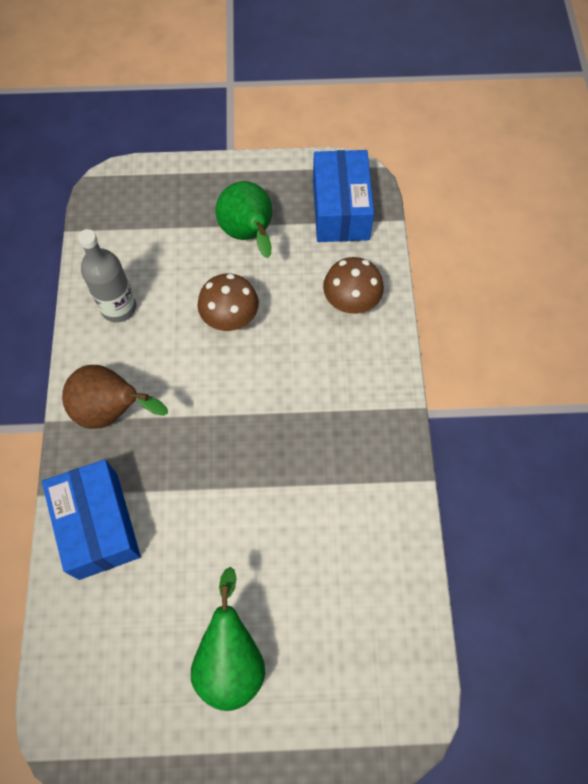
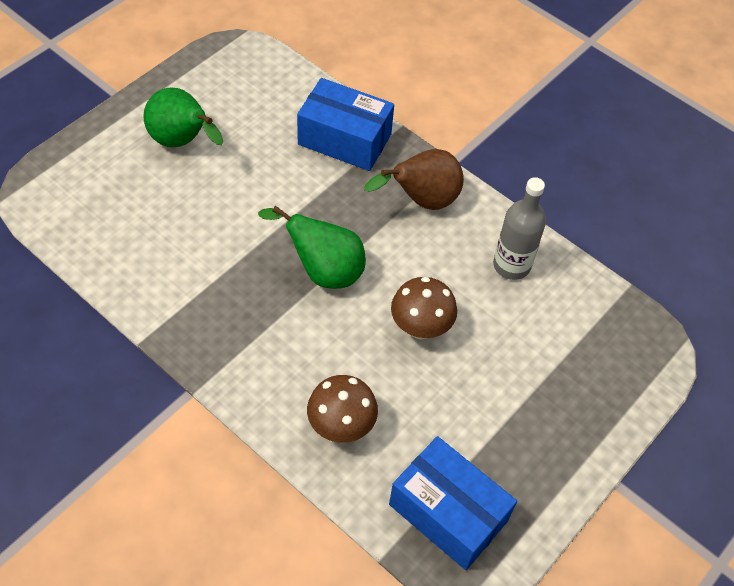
camera: 130 degrees right, 10 degrees down
(249, 235) = (494, 411): green pear -> green pear (323, 271)

